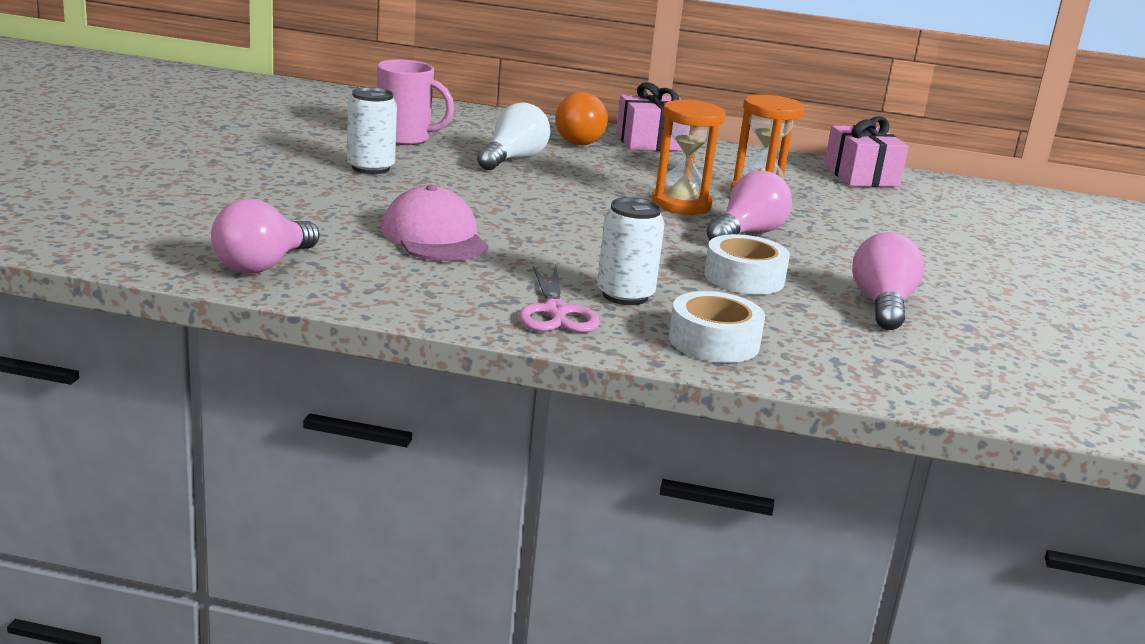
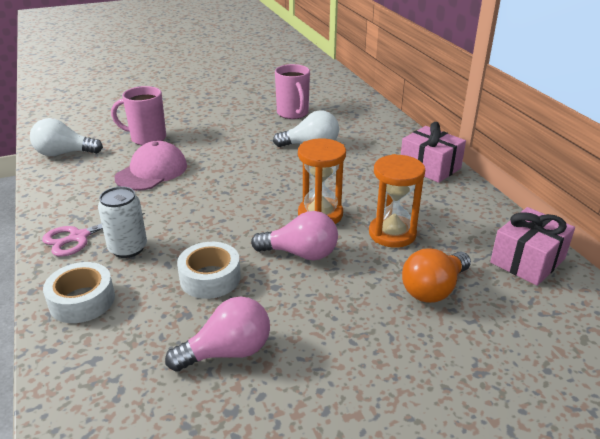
camera: 60 degrees right, 10 degrees up
(263, 265) = (64, 153): pink light bulb -> white light bulb
(319, 213) = (147, 138): none -> pink mug
(370, 168) = (232, 124): white can -> none
(576, 140) = (384, 147): orange light bulb -> orange light bulb (433, 289)

